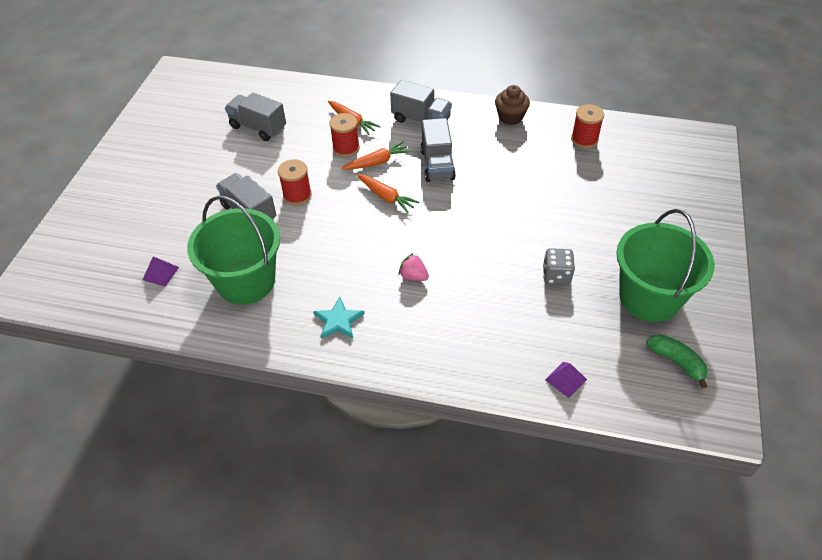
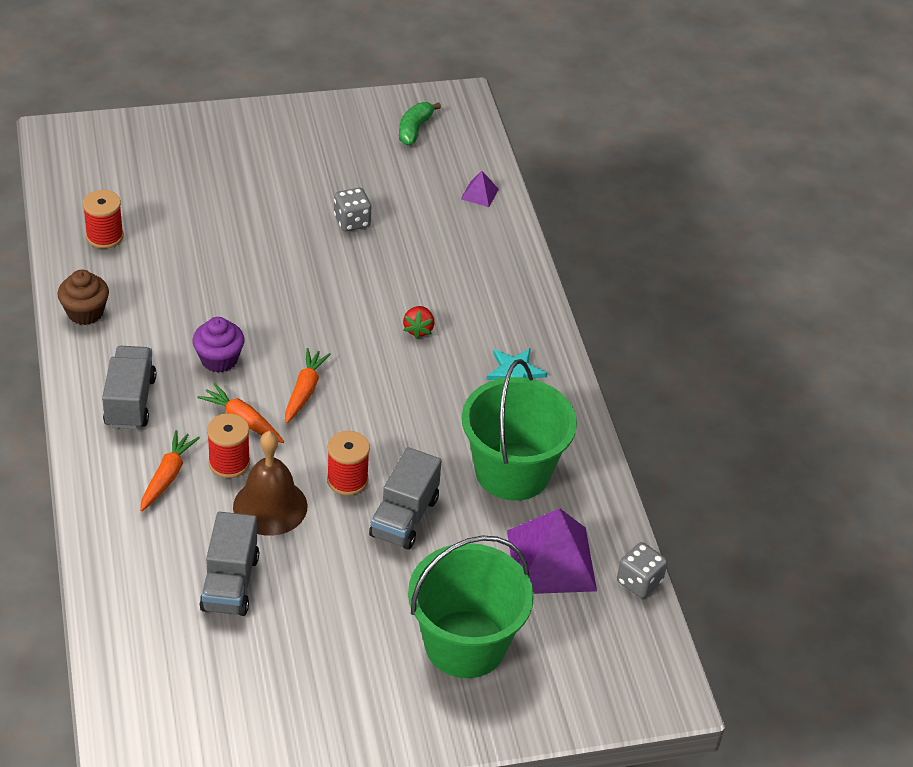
camera: 120 degrees left, 5 degrees down
(105, 315) = (639, 582): none -> grey dice
(160, 273) = (551, 560): purple pyramid -> purple pyramid, size x2.22
(300, 156) = (270, 506): none -> brown bell
(413, 276) = (418, 329): pink strawberry -> red strawberry
(437, 165) = (219, 359): grey truck -> purple cupcake
(649, 297) = (344, 154): green bucket -> green bucket (465, 644)

